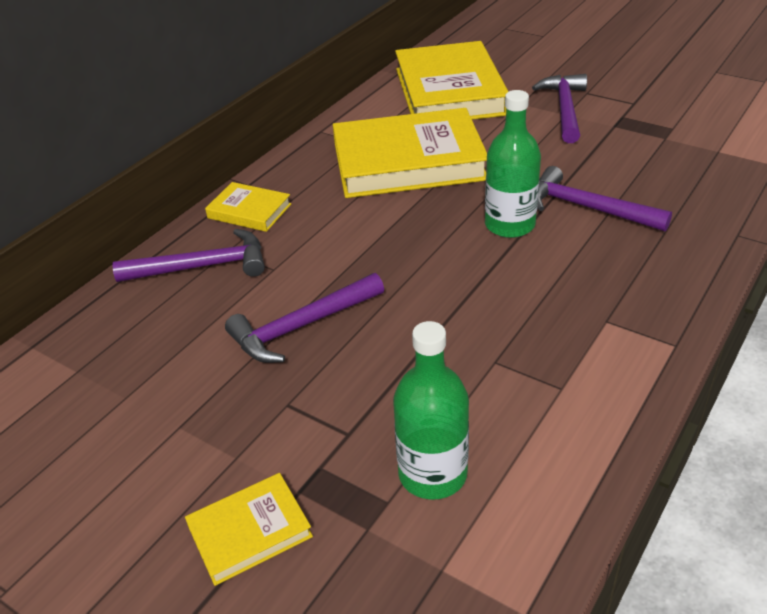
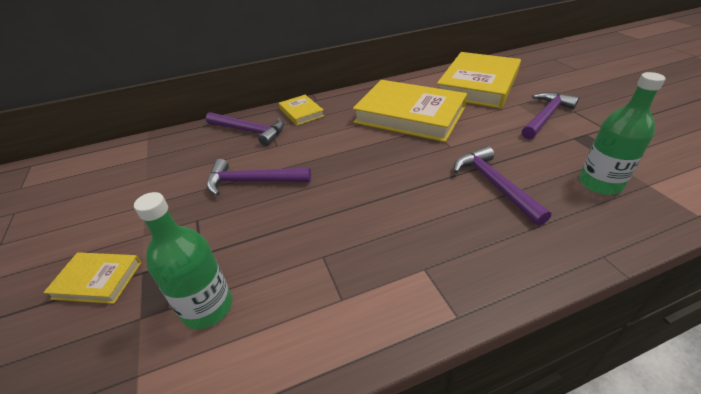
camera: 35 degrees right, 0 degrees up
(509, 225) = (429, 174): green bottle -> green bottle (600, 183)

